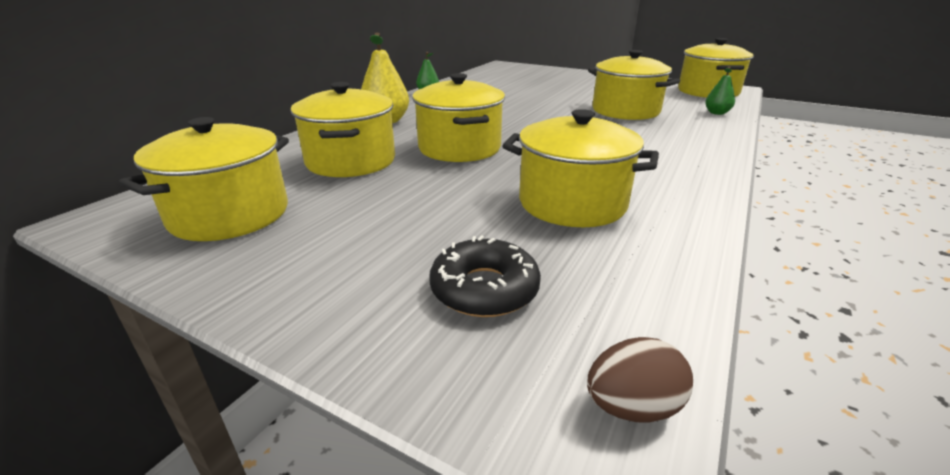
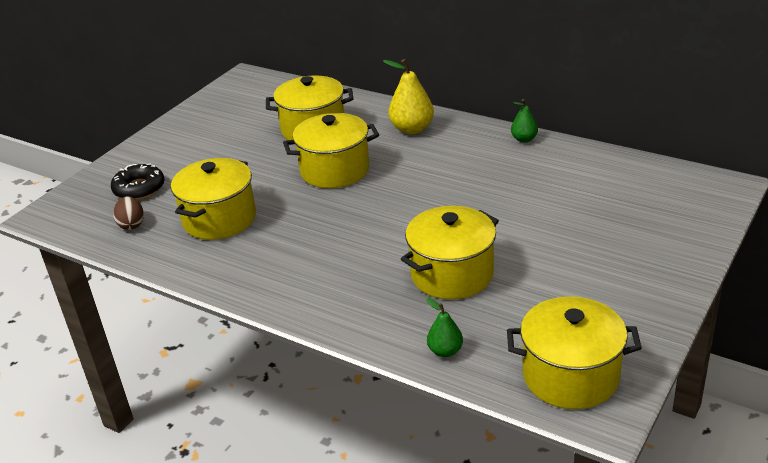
camera: 95 degrees right, 5 degrees up
(230, 214) = (239, 108): yellow pot -> none
(632, 407) = (56, 221): brown egg -> brown egg (131, 224)

